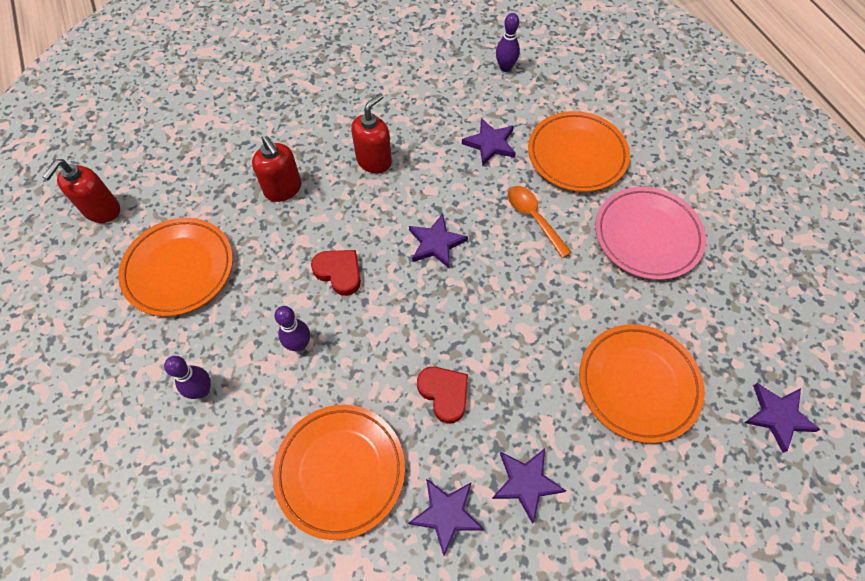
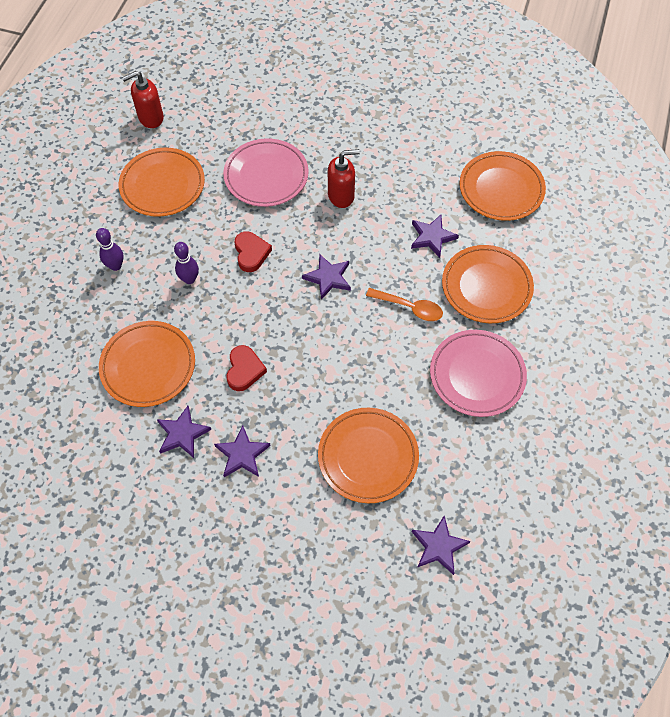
camera: 40 degrees right, 0 degrees up
(283, 189) = (266, 176): red soap dispenser -> pink plate
(505, 67) = (501, 189): purple bowling pin -> orange plate
(533, 218) = (409, 307): orange spoon -> orange spoon turned 105 degrees clockwise

